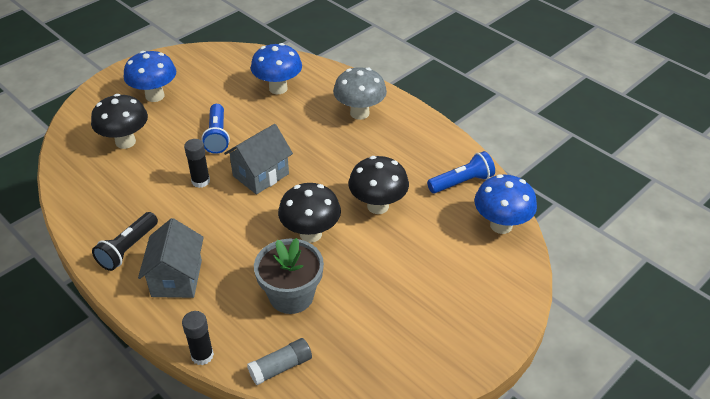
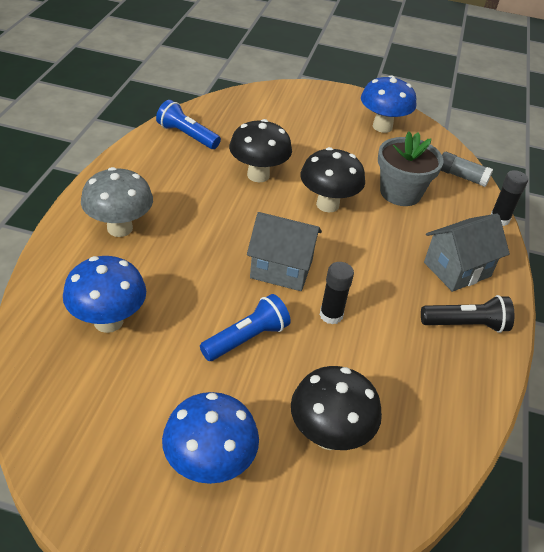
camera: 125 degrees left, 0 degrees up
(501, 225) = (225, 107): blue mushroom -> blue mushroom (382, 127)

